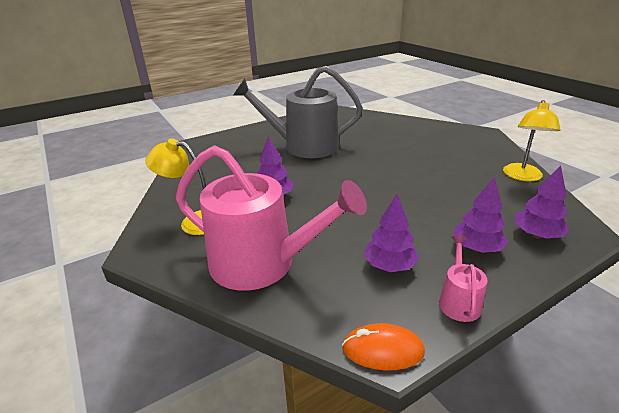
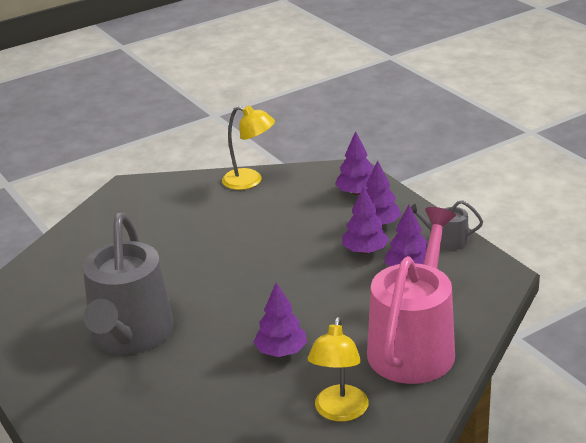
camera: 90 degrees left, 0 degrees up
(382, 350) = (505, 277): orange mouse -> none
(421, 238) = (365, 251): none -> purple tree
(458, 301) = (447, 240): pink watering can -> grey watering can

